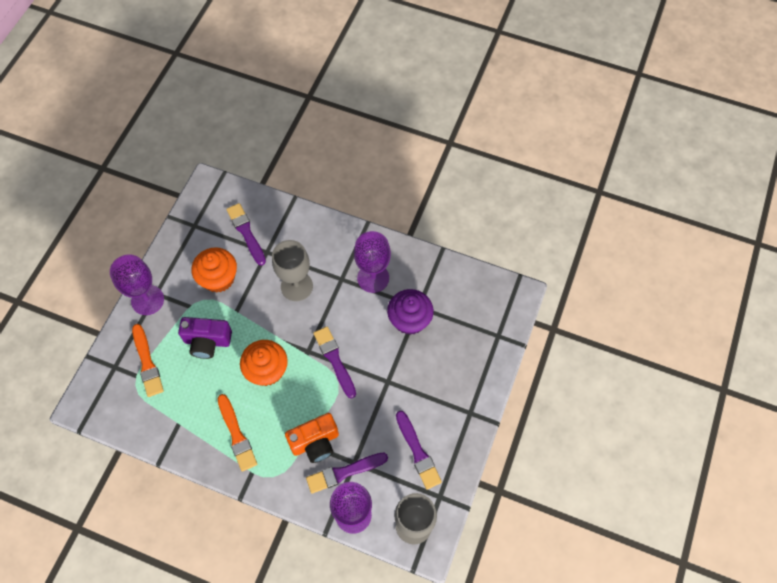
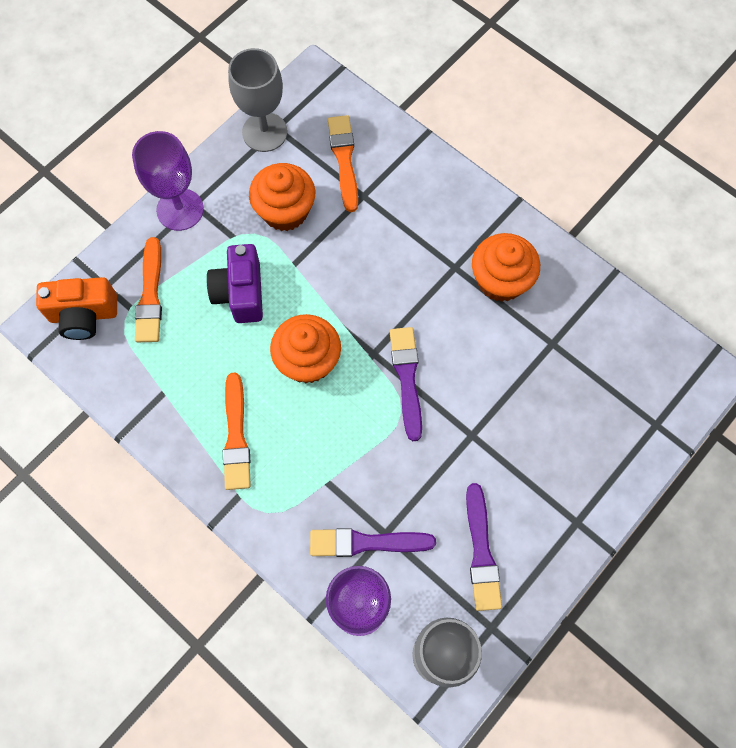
camera: 20 degrees right, 5 degrees up
(207, 341) = (240, 293): purple camera -> purple camera turned 60 degrees clockwise
(246, 232) = (344, 160): purple brush -> orange brush
(296, 286) = (388, 257): grey goblet -> grey goblet (264, 132)
(315, 442) = (340, 485): orange camera -> orange camera (84, 315)
(373, 278) = (500, 280): purple goblet -> orange cupcake
(409, 320) = (533, 358): purple cupcake -> none

